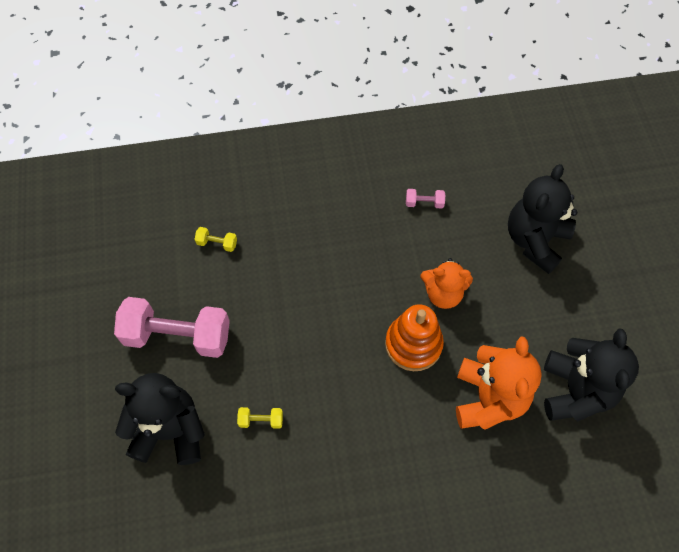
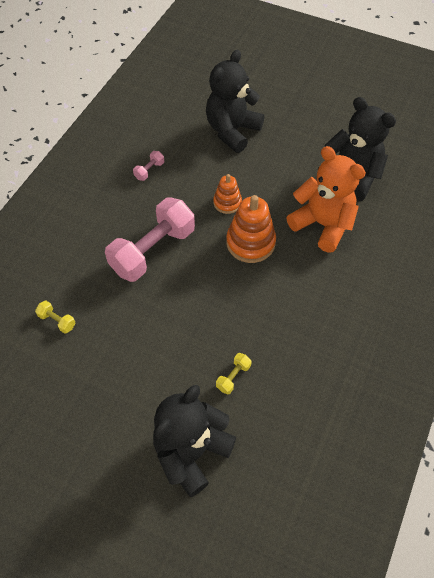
camera: 55 degrees left, 5 degrees down
(177, 336) = (113, 398): pink dumbbell -> pink dumbbell (153, 250)
(217, 243) = (57, 321): yellow dumbbell -> yellow dumbbell turned 75 degrees clockwise
(443, 293) = (227, 202): orange teddy bear -> orange stacking toy
(535, 240) = (232, 131): black teddy bear -> black teddy bear turned 60 degrees clockwise

